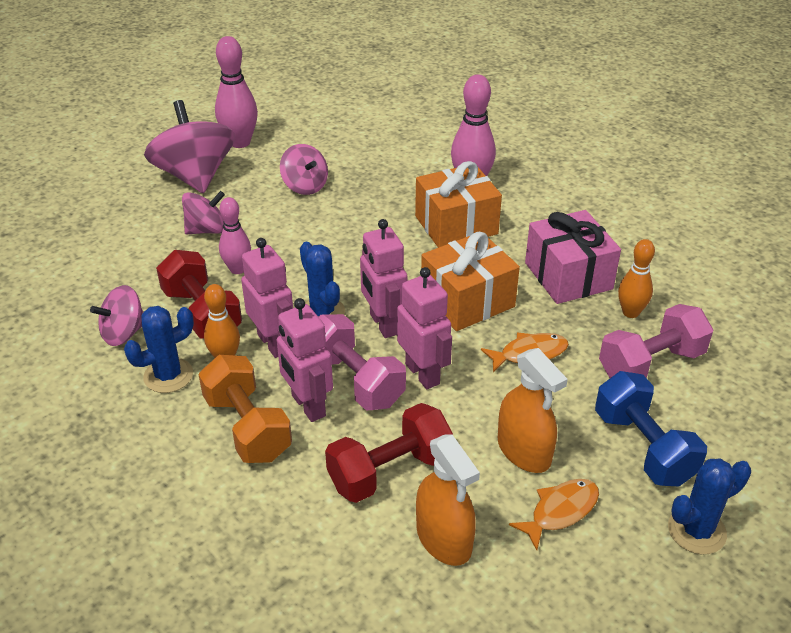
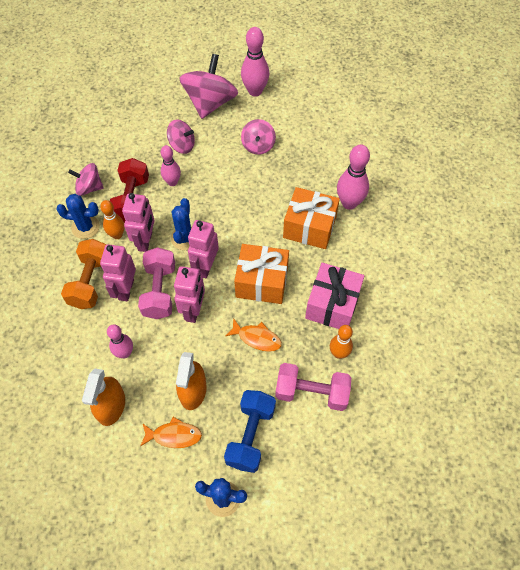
camera: 40 degrees right, 20 degrees up
(389, 471) = (125, 353): red dumbbell -> pink bowling pin

